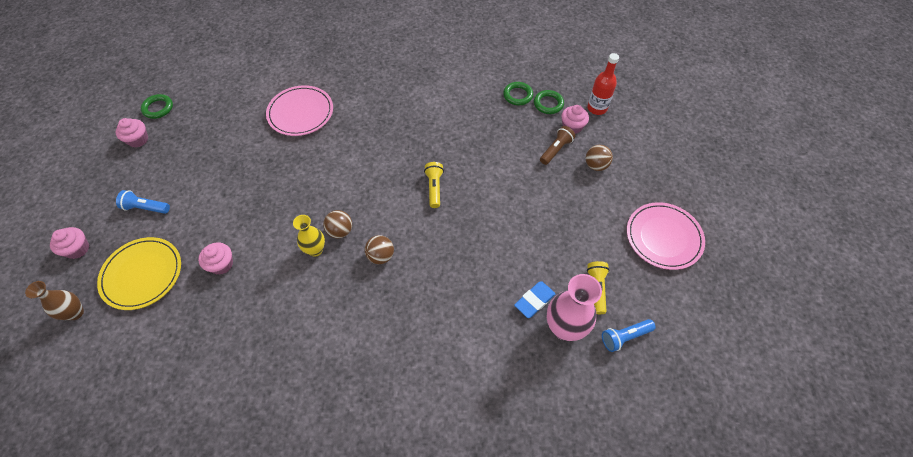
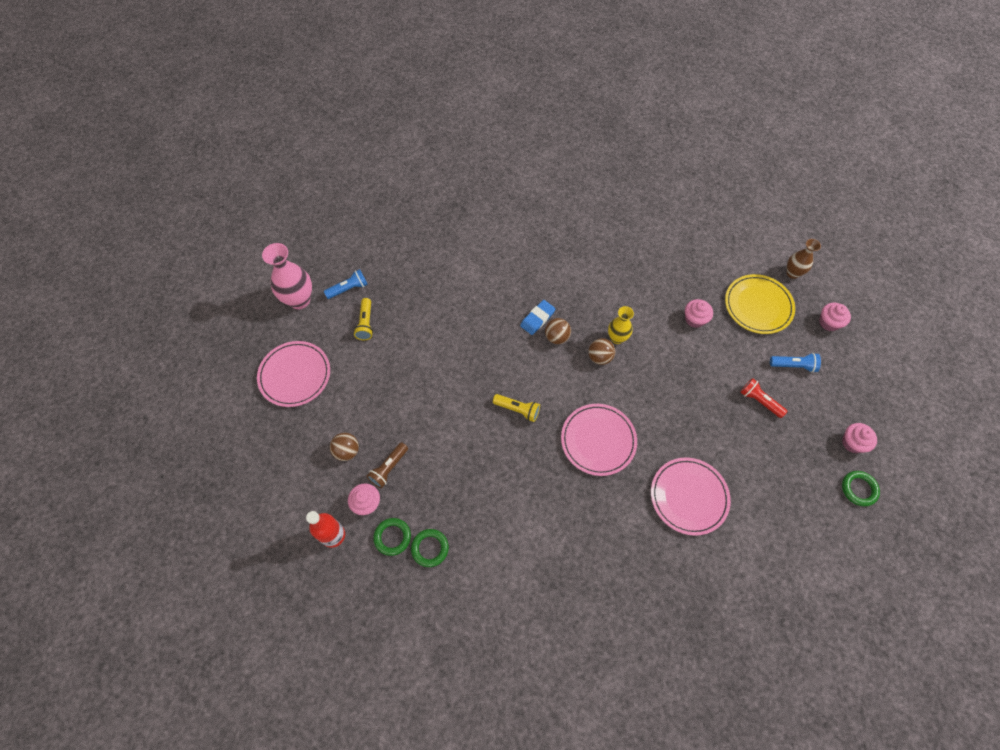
camera: 175 degrees right, 5 degrees up
(200, 178) = (759, 401): none -> red flashlight
(364, 157) = (598, 440): none -> pink plate
(434, 188) = (517, 409): yellow flashlight -> yellow flashlight turned 60 degrees counterclockwise
(534, 301) = (420, 310): blue eraser -> blue eraser (537, 319)
(564, 328) = (396, 291): pink vase -> pink vase (299, 300)

